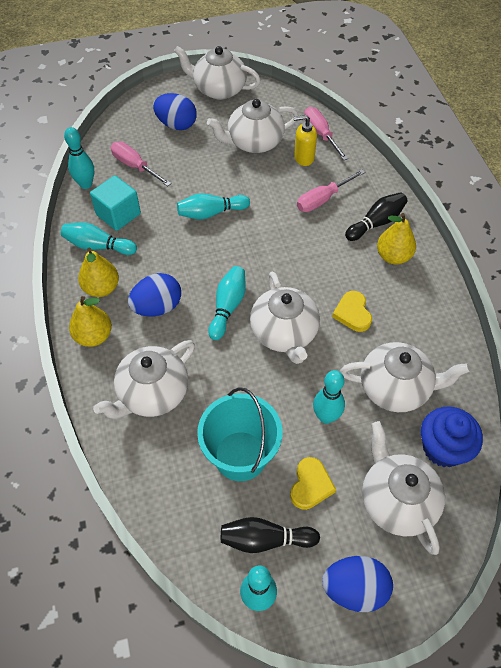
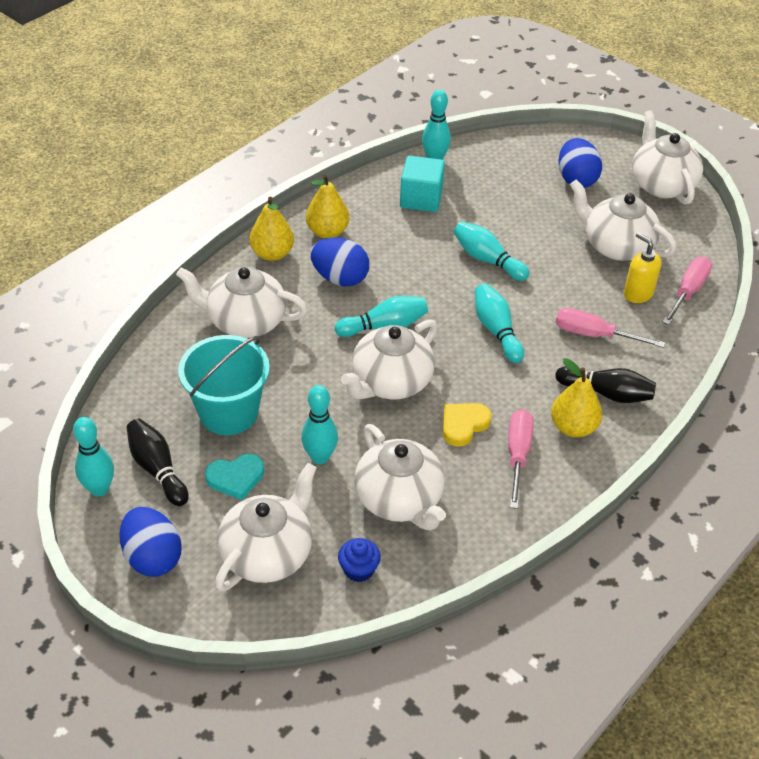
camera: 55 degrees right, 10 degrees down
(98, 246) = (371, 205): turquoise bowling pin -> turquoise bowling pin (496, 330)
(134, 166) = (491, 179): pink screwdriver -> pink screwdriver (517, 454)
(310, 485) = (236, 478): yellow heart -> turquoise heart
(443, 448) = (359, 569): blue cupcake -> blue cupcake, size x0.58

